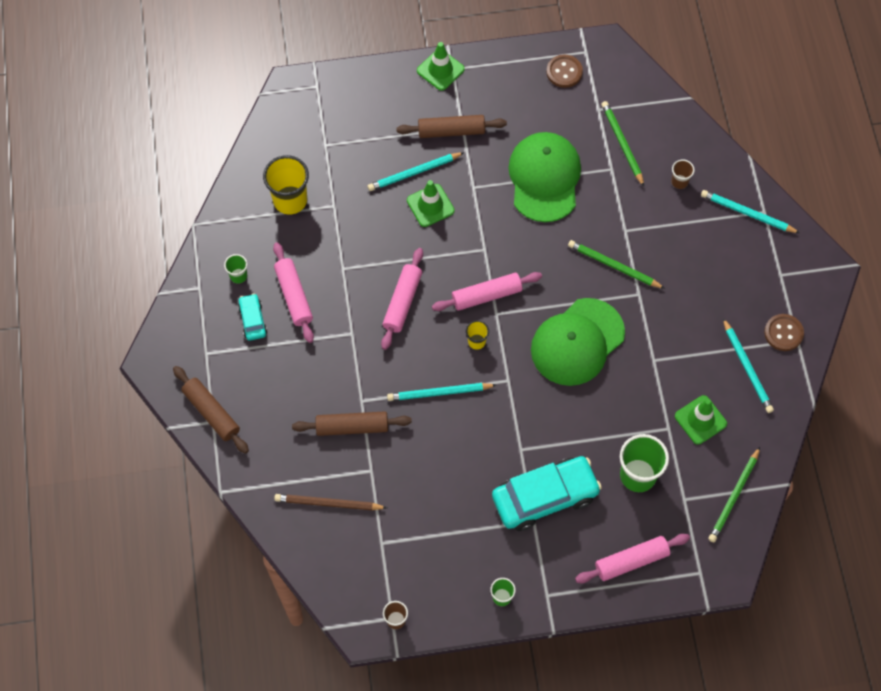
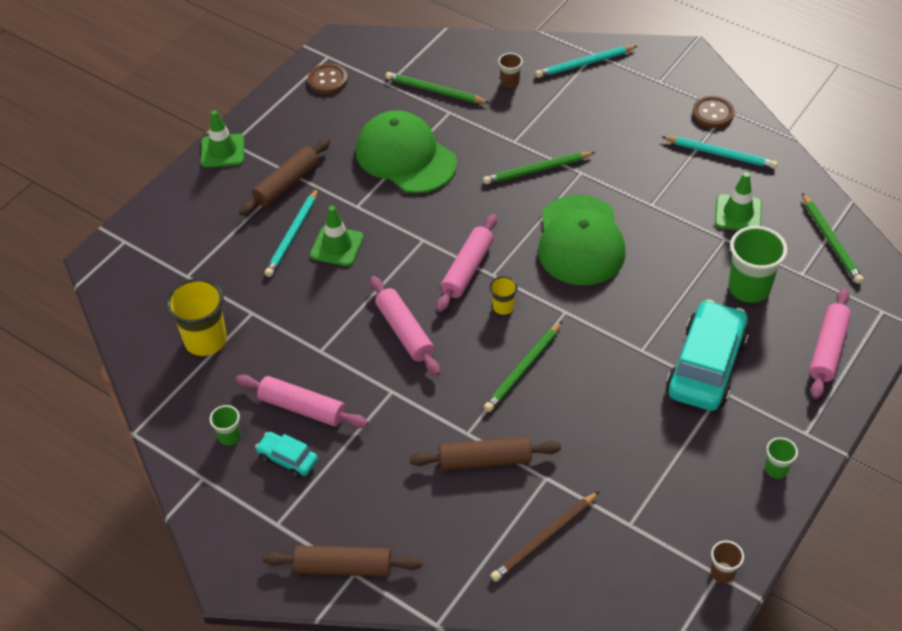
camera: 45 degrees left, 15 degrees down
(352, 427) = (485, 460): brown rolling pin -> brown rolling pin turned 45 degrees clockwise
(439, 393) = (523, 369): turquoise pencil -> green pencil

